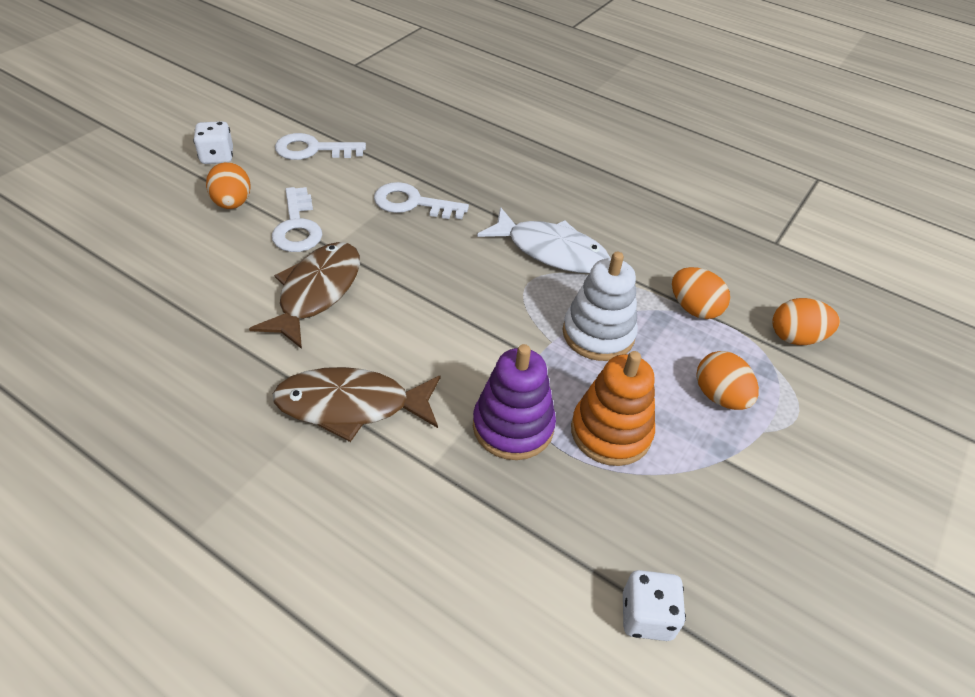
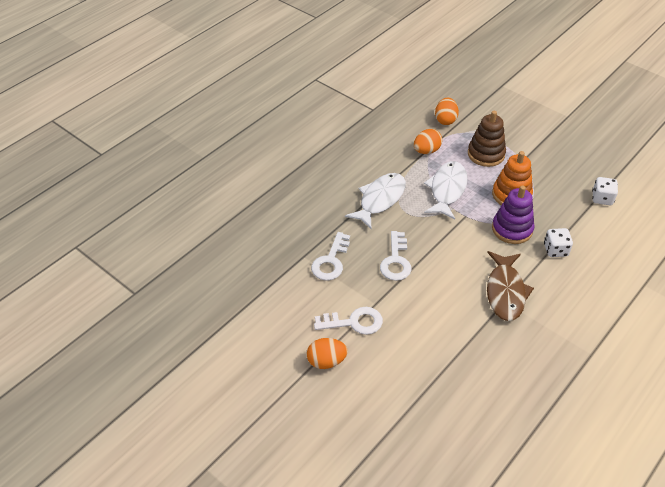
camera: 80 degrees left, 0 degrees up
(217, 157) = (265, 377): white dice -> white dice (555, 250)
(313, 149) = (262, 317): white key -> white key (396, 261)
(317, 292) = (418, 309): brown fish -> none
(598, 334) = (447, 190): white stacking toy -> white fish
(720, 396) = (486, 154): orange egg -> brown stacking toy

